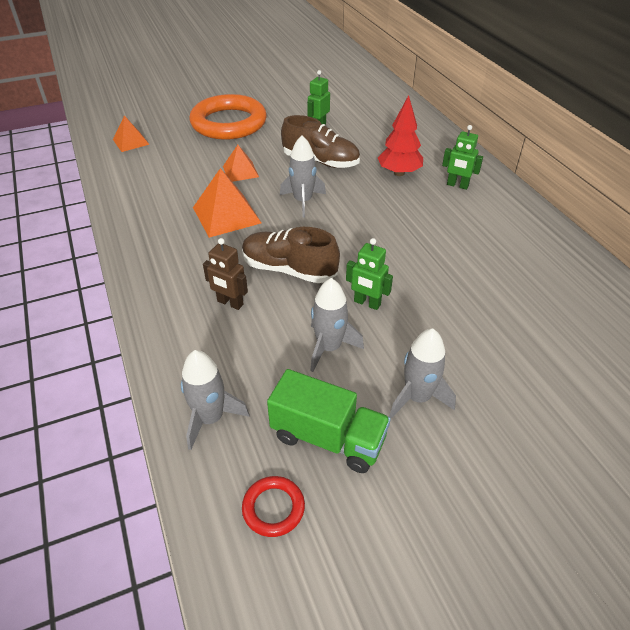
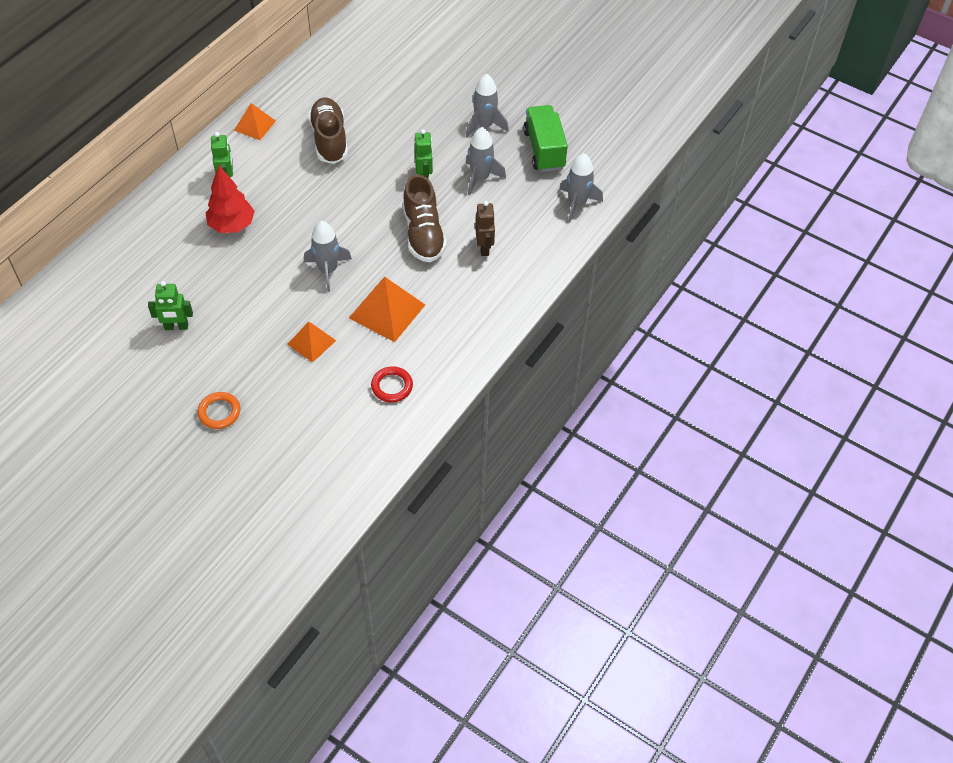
camera: 125 degrees left, 10 degrees up
(131, 142) = (322, 477): orange pyramid -> orange pyramid (255, 125)
(229, 123) = (219, 412): orange ring -> orange ring, size x0.42
(273, 508) = (600, 151): red ring -> red ring (392, 386)
(320, 162) = (250, 290): brown shoe -> brown shoe (329, 140)

